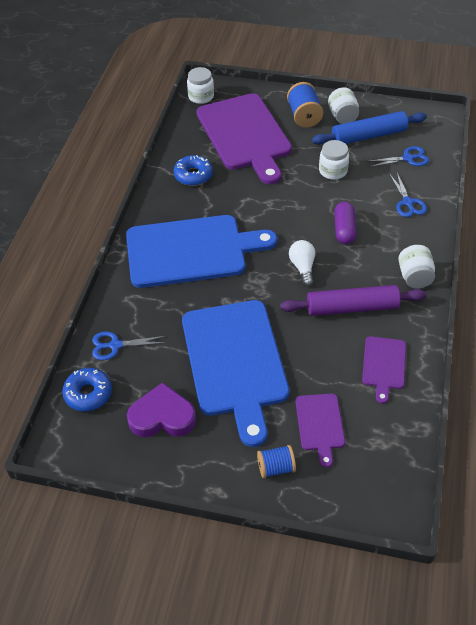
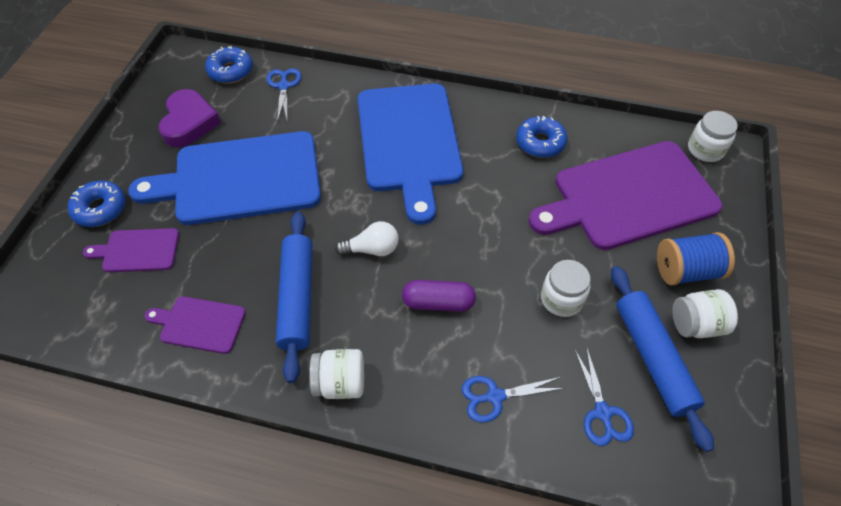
camera: 90 degrees right, 5 degrees up
(276, 468) = (100, 209): blue spool -> blue donut
(352, 307) = (297, 298): purple rolling pin -> blue rolling pin

